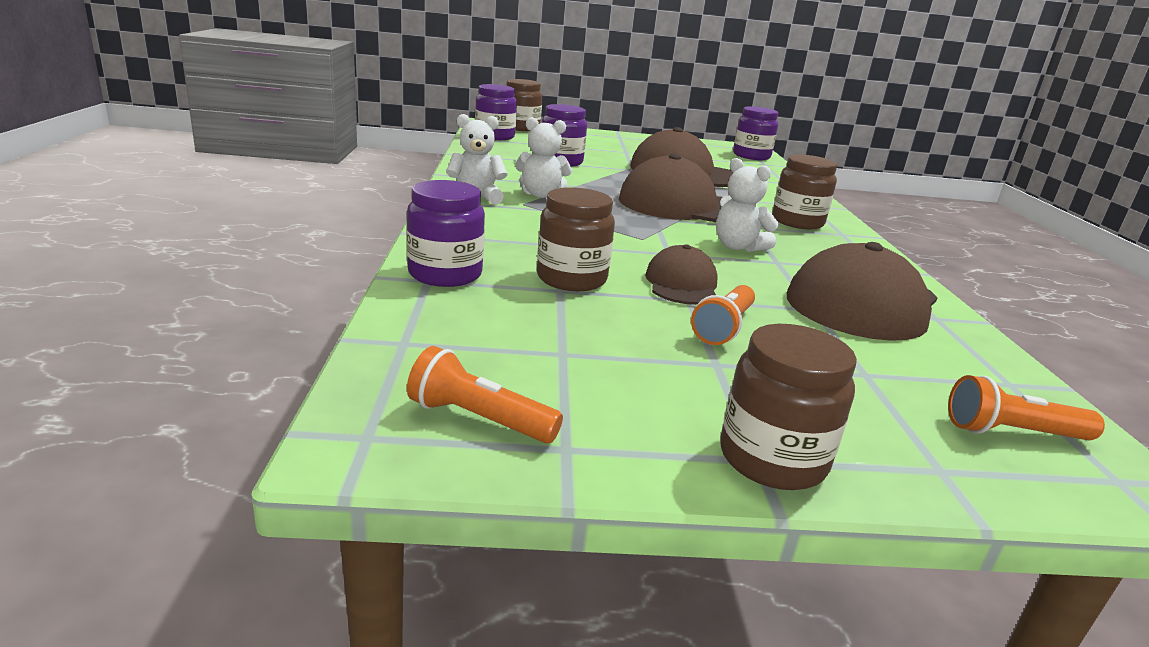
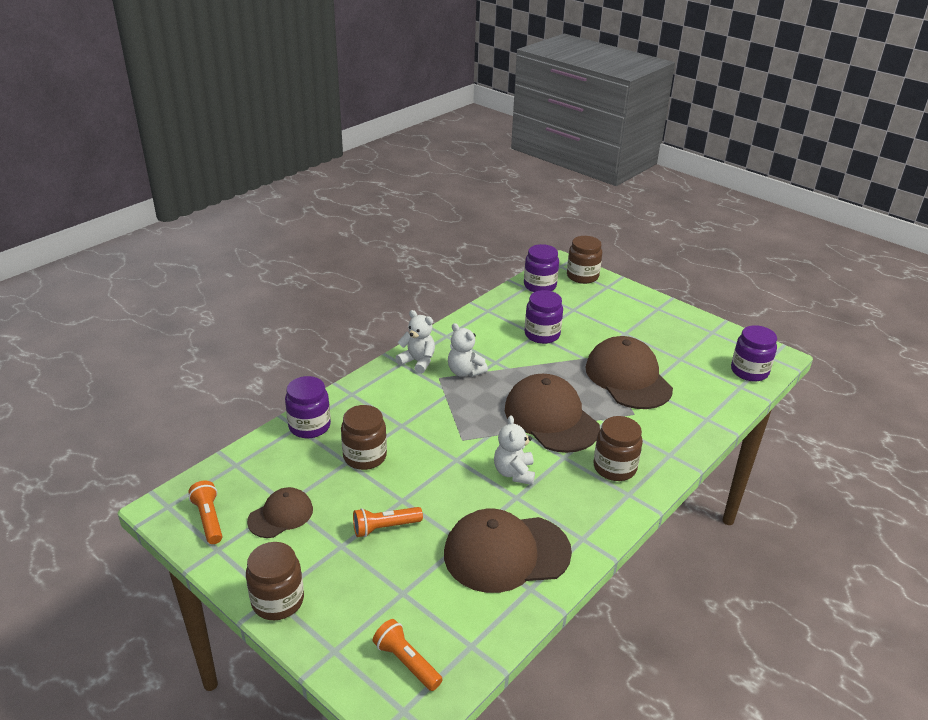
camera: 45 degrees right, 10 degrees up
(681, 284) = (418, 487): brown cap -> brown cap (281, 515)

